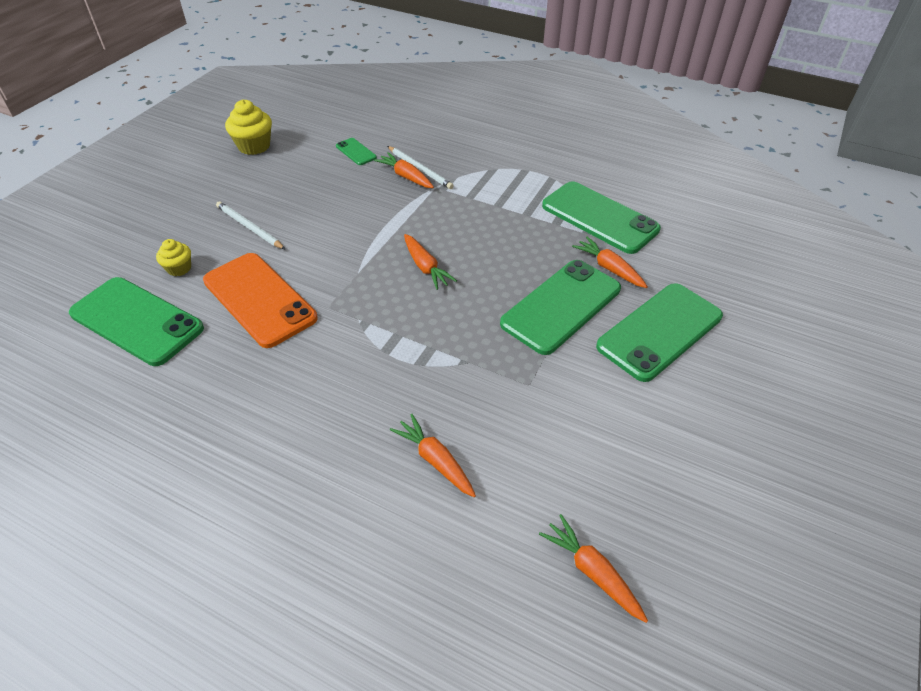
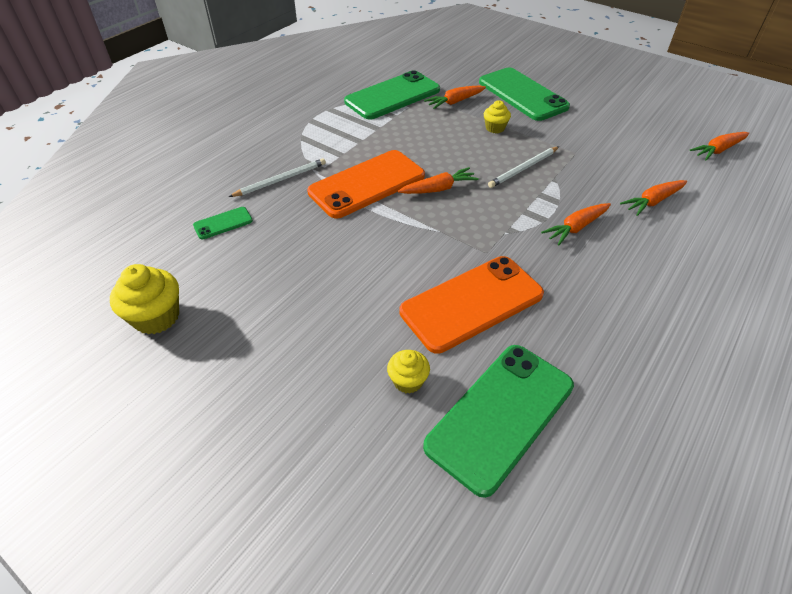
camera: 80 degrees left, 0 degrees up
(249, 227) = (342, 316): white pencil -> white pencil (523, 169)
(406, 177) = (290, 190): orange carrot -> orange carrot (576, 228)
(424, 219) = (367, 184): none -> orange phone
(561, 306) = (495, 128): green phone -> yellow cupcake

